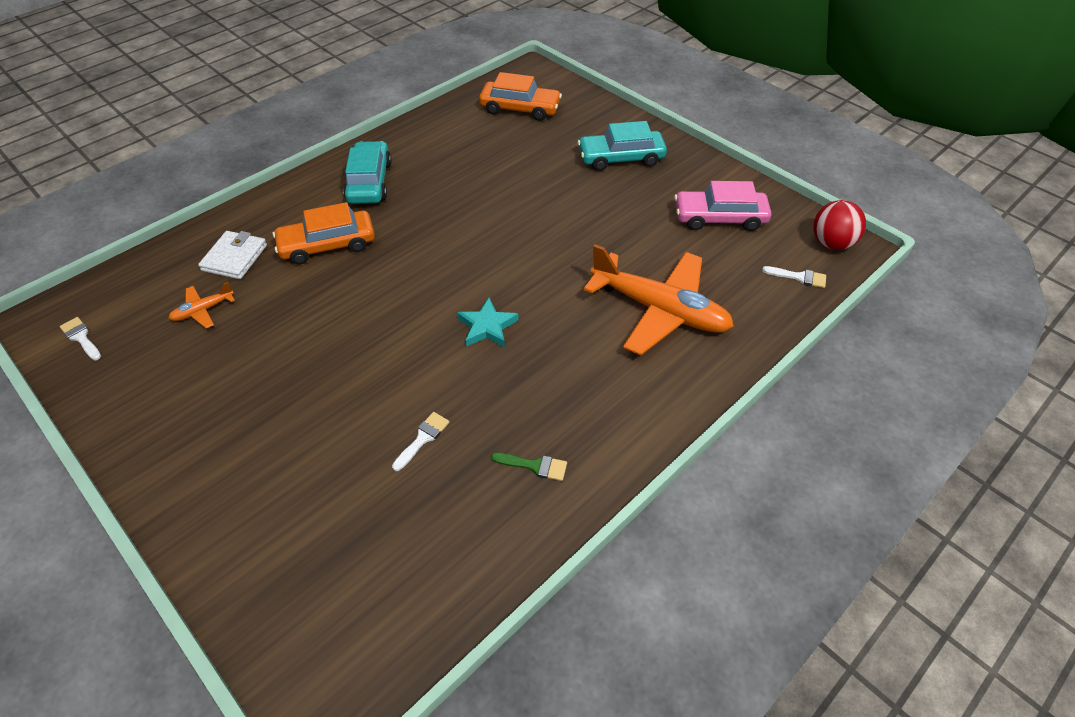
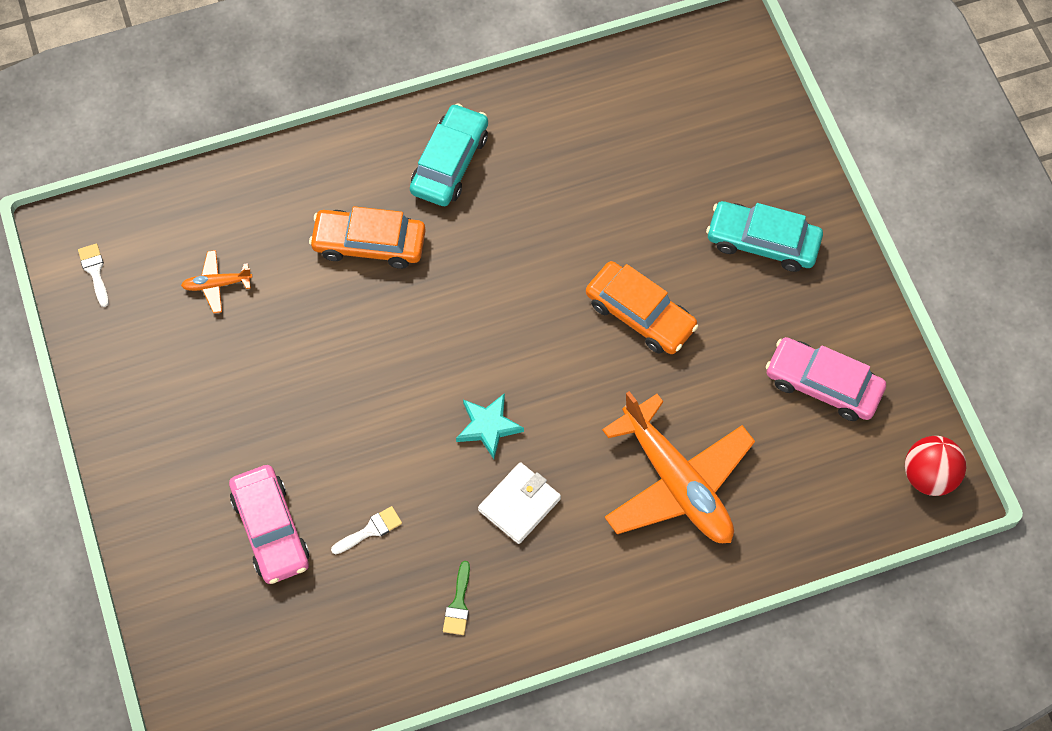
camera: 25 degrees right, 15 degrees up
(234, 258) = (268, 222): white wallet -> white wallet (519, 504)
(325, 475) = (270, 529): none -> pink car
(520, 108) = (684, 104): orange car -> orange car (640, 314)
(534, 466) = (458, 604): green brush -> green brush turned 60 degrees clockwise
(799, 277) = (857, 505): white brush -> none

